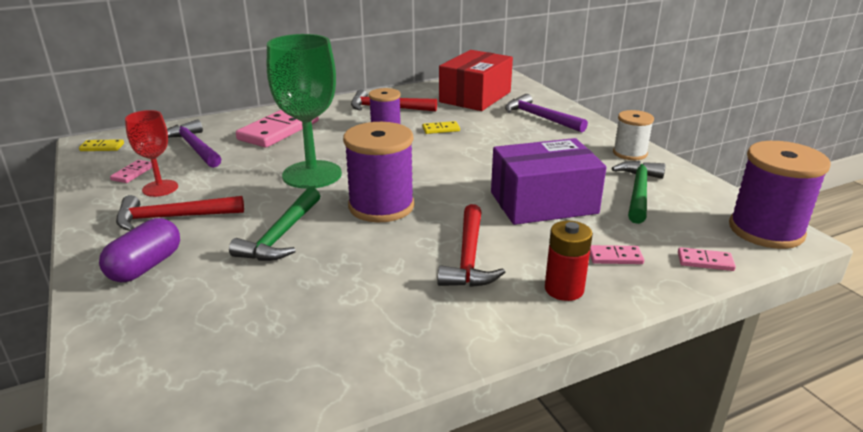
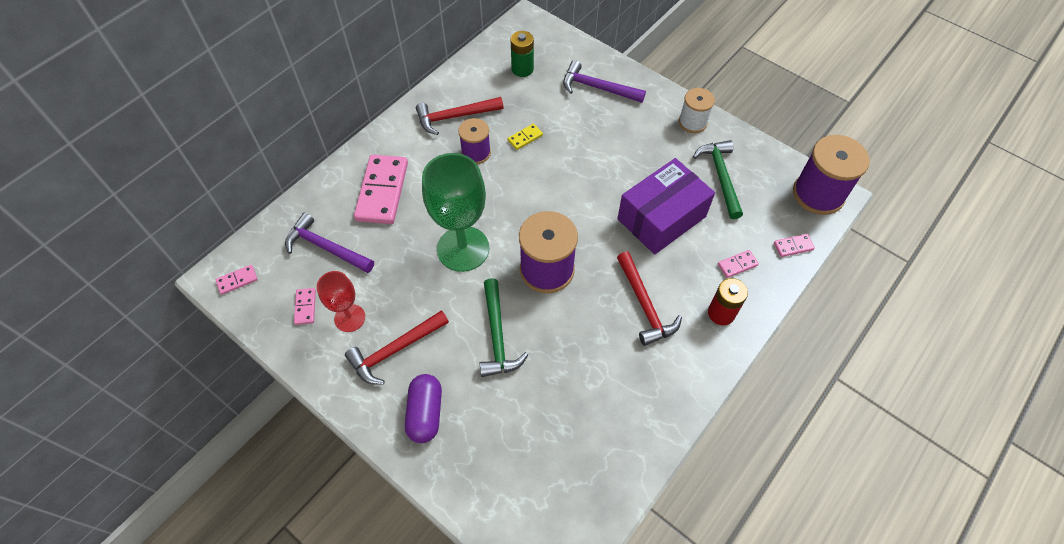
camera: 25 degrees left, 30 degrees up
(102, 147) = (237, 280): yellow domino -> pink domino
(475, 97) = (522, 69): red box -> green battery

